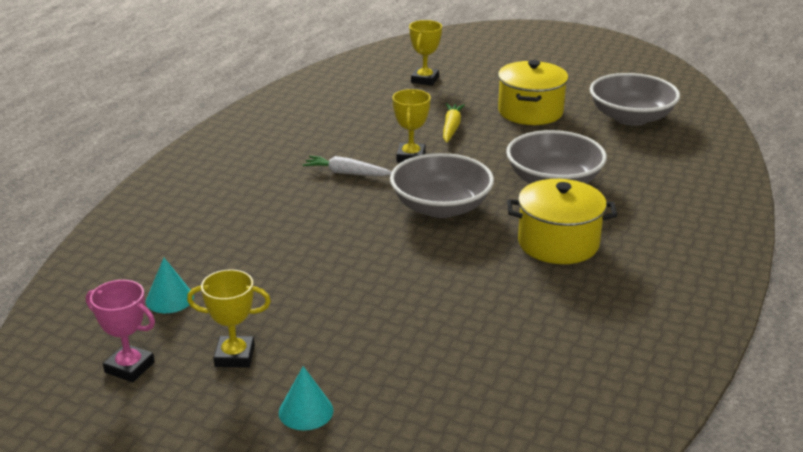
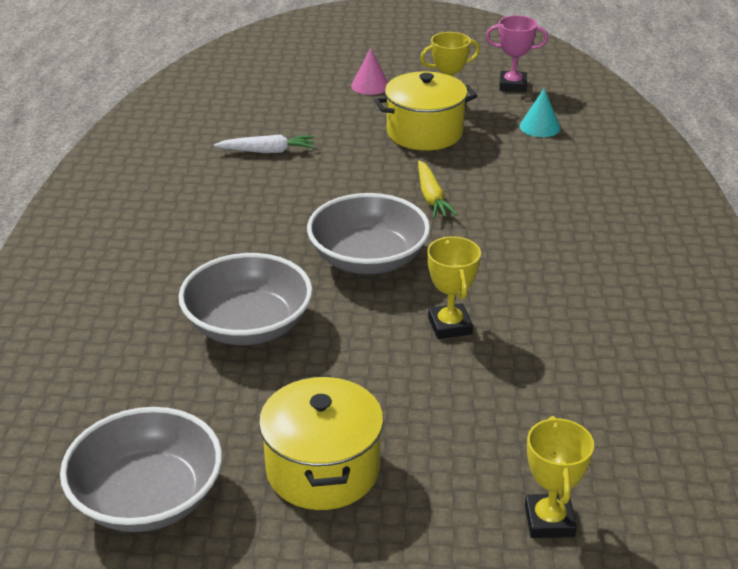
camera: 160 degrees right, 5 degrees up
(306, 411) = (370, 85): turquoise cone -> pink cone
(347, 173) = (508, 282): white carrot -> white carrot (267, 151)
(451, 128) = (429, 397): yellow carrot -> yellow carrot (431, 197)
(558, 243) = (224, 242): yellow pot -> yellow pot (424, 133)

